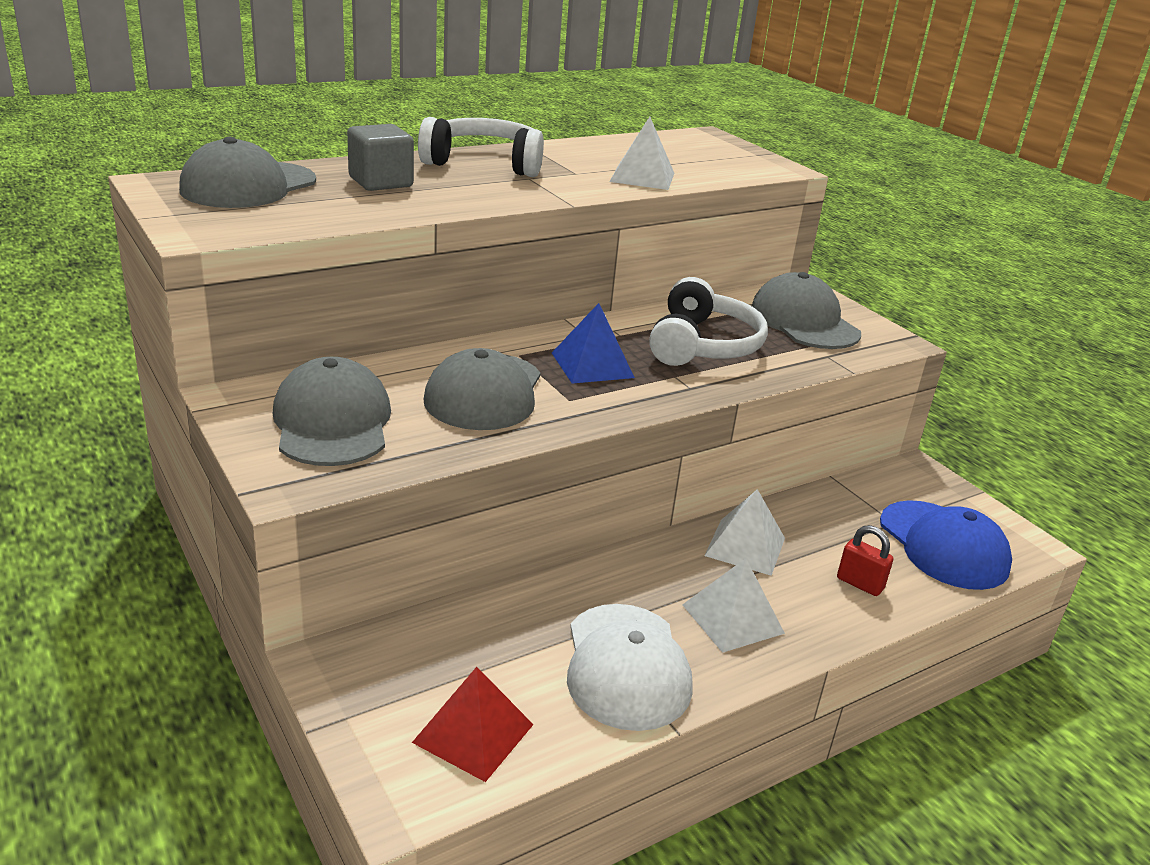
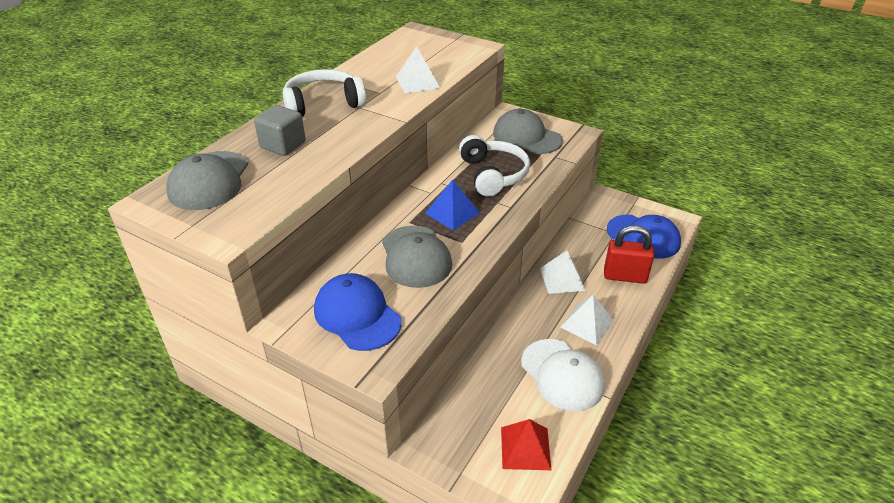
camera: 25 degrees left, 10 degrees up
(332, 422) = (357, 315): grey cap -> blue cap
(859, 584) = (625, 276): red padlock -> red padlock, size x1.75

